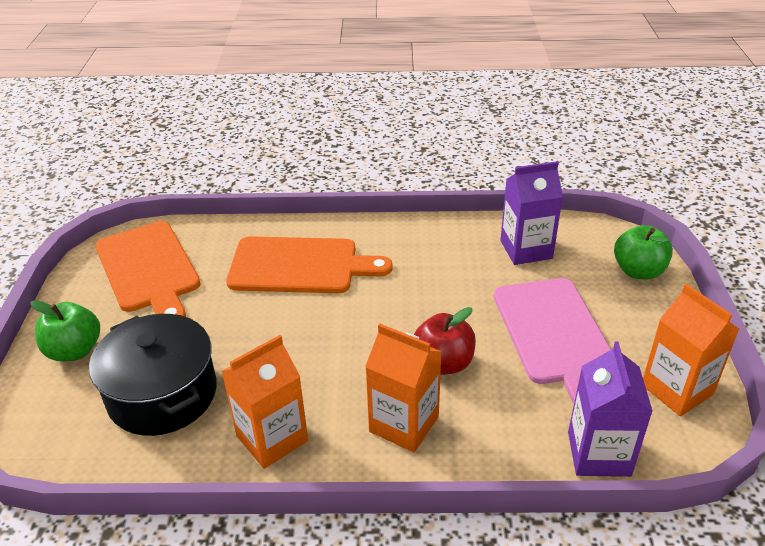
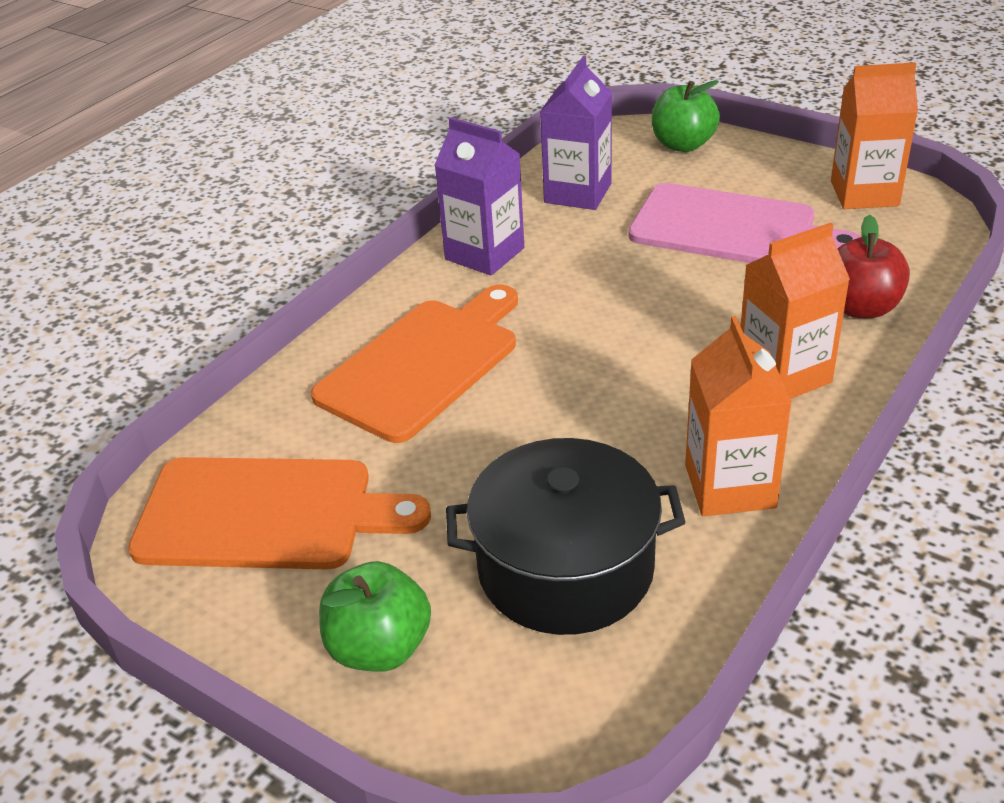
camera: 55 degrees left, 0 degrees up
(443, 363) = (710, 314): red apple -> red apple (860, 307)
(598, 453) = (914, 268): purple carton -> purple carton (484, 254)

